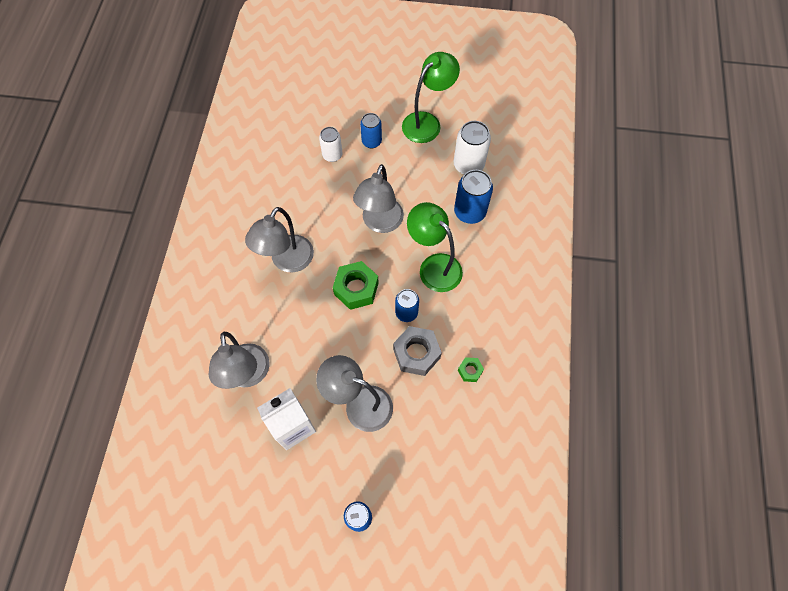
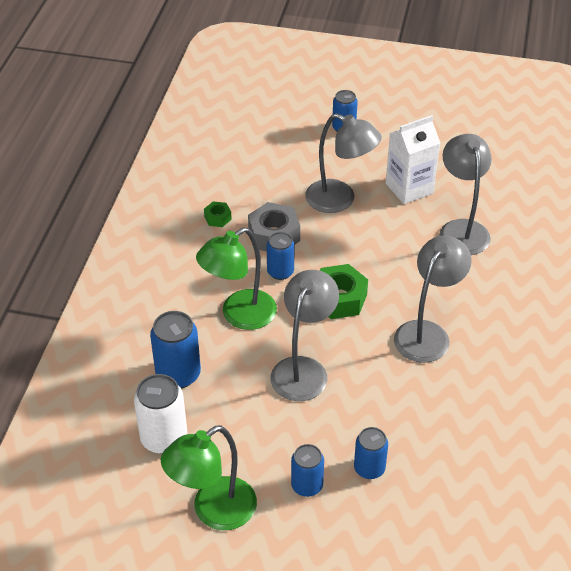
camera: 175 degrees left, 20 degrees down
(332, 155) = (369, 468): white can -> blue can
(434, 266) = (239, 315): green lamp -> green lamp turned 90 degrees clockwise

